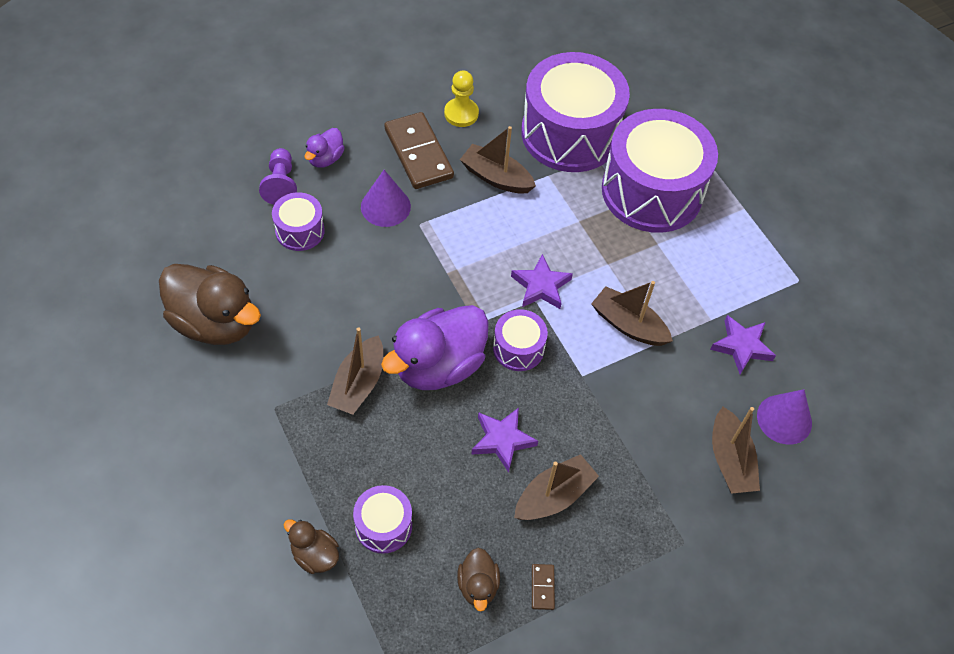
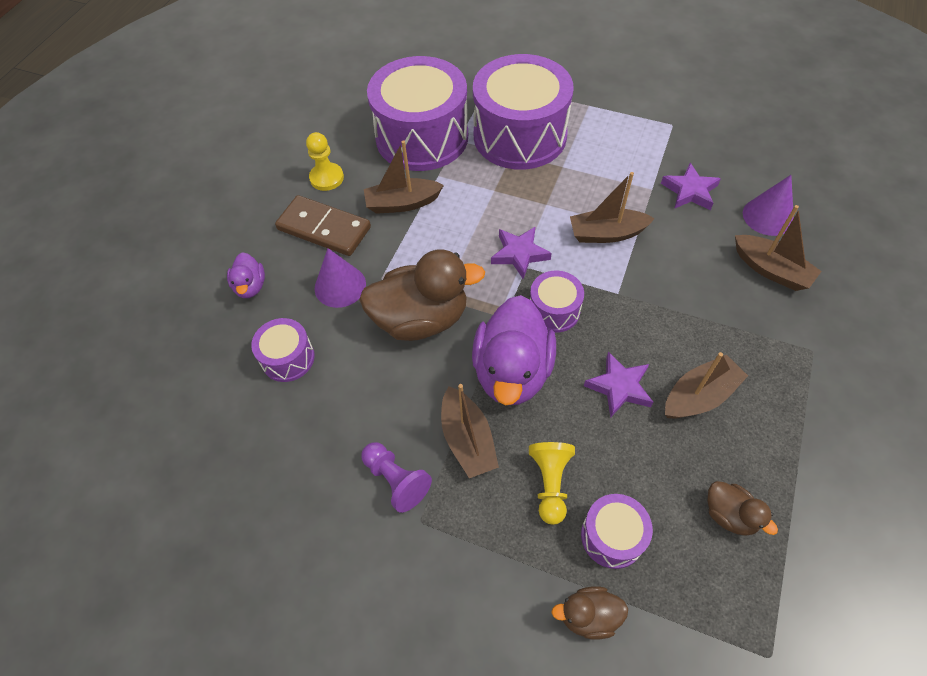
camera: 35 degrees left, 0 degrees up
(215, 322) = (291, 494): brown duck -> brown duck (421, 319)
(281, 184) = (232, 334): purple pawn -> purple pawn (396, 480)
(381, 458) = (550, 483): none -> yellow pawn
(542, 587) = (770, 471): brown domino -> none
(554, 496) = (699, 396): brown boat -> brown boat turned 45 degrees clockwise

